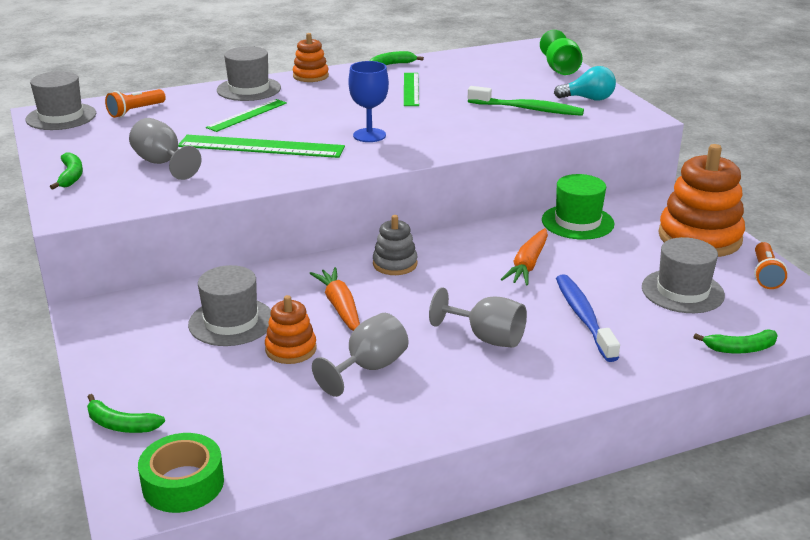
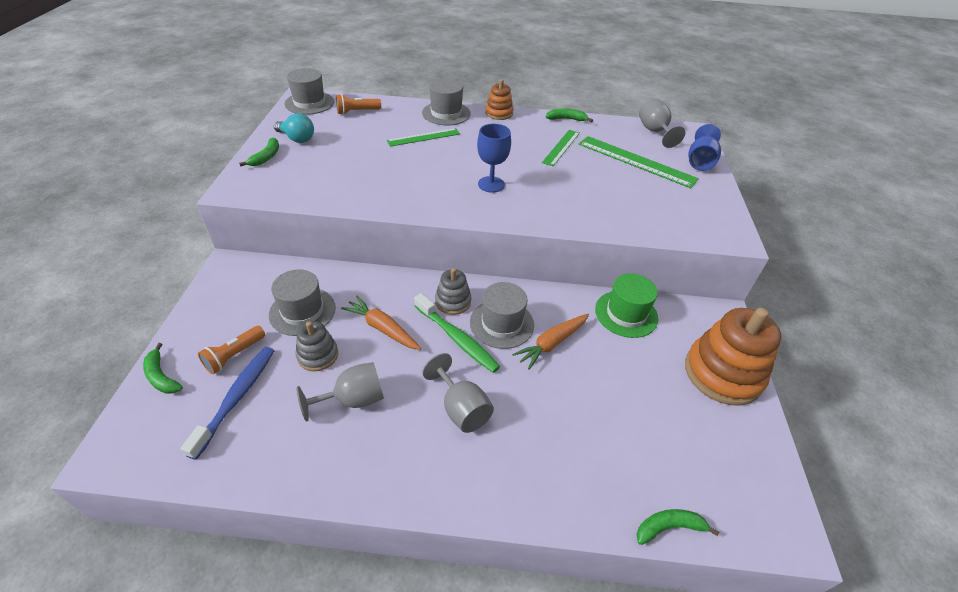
camera: 25 degrees right, 15 degrees up
(162, 163) = (330, 164): grey goblet -> grey goblet (654, 132)
(183, 483) = (148, 453): green tape -> none
(261, 147) = (406, 170): green ruler -> green ruler (636, 161)
(291, 349) = (318, 355): orange stacking toy -> grey stacking toy
(340, 307) = (382, 328): orange carrot -> orange carrot turned 60 degrees counterclockwise
(528, 109) = (638, 197): green toothbrush -> green toothbrush (457, 339)
(560, 69) = (700, 162): green goblet -> blue goblet
(583, 317) = (554, 422): blue toothbrush -> blue toothbrush (237, 398)
(588, 99) = (700, 202): turquoise light bulb -> turquoise light bulb (297, 139)
(682, 291) = (662, 430): grey hat -> grey hat (501, 323)
(740, 349) = (668, 527): green banana -> green banana turned 150 degrees clockwise
(765, 274) = (756, 445): orange flashlight -> orange flashlight (234, 355)

